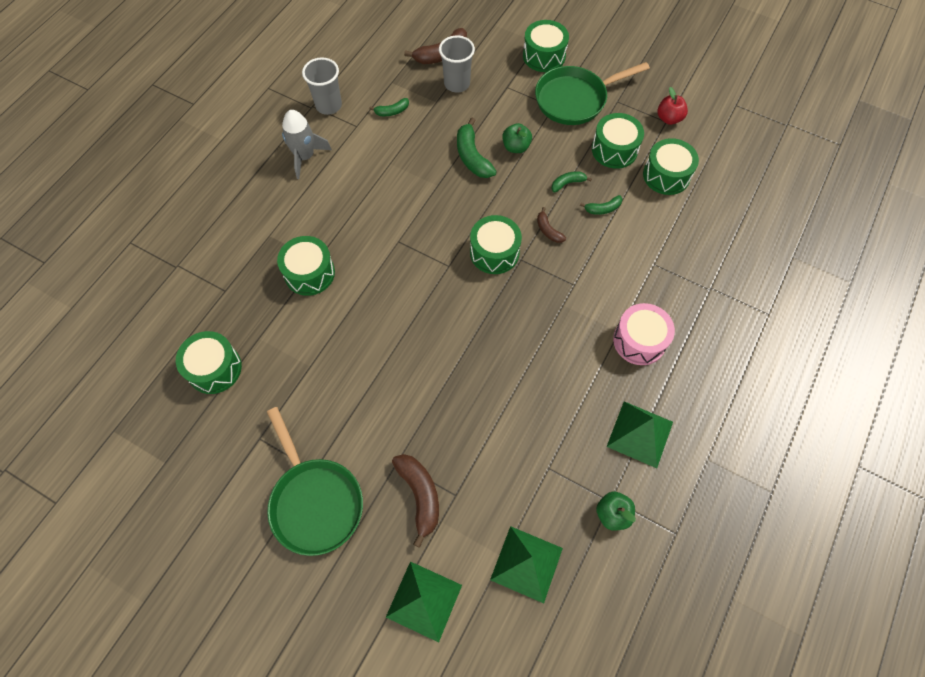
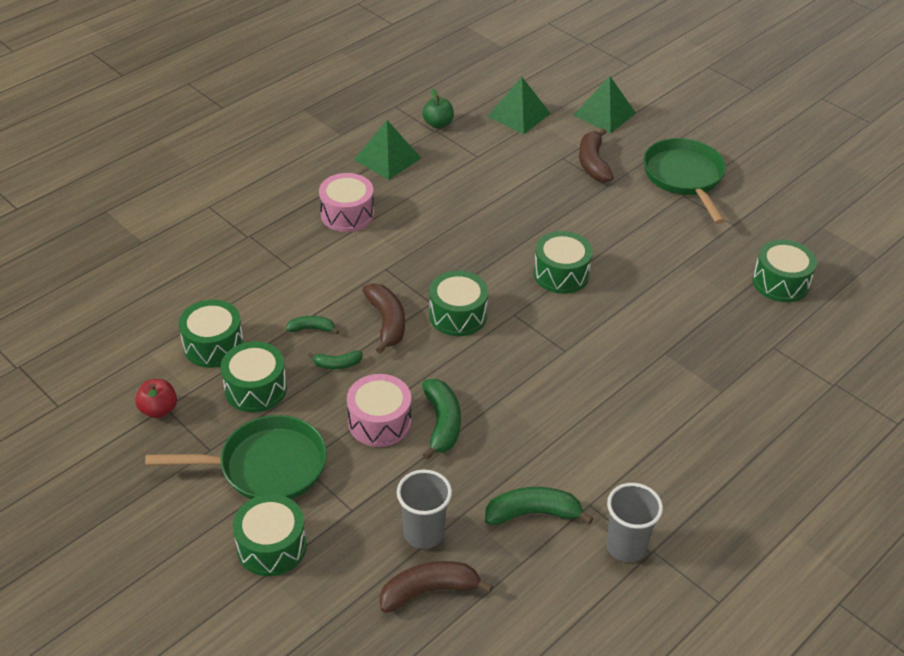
camera: 165 degrees left, 20 degrees down
(305, 157) = (668, 477): grey rocket -> none
(309, 273) = (674, 342): green drum -> green drum (561, 274)
(392, 111) = (533, 513): green banana -> green banana, size x1.77
(516, 147) = (379, 422): green apple -> pink drum
(548, 230) = (387, 322): brown banana -> brown banana, size x1.77

